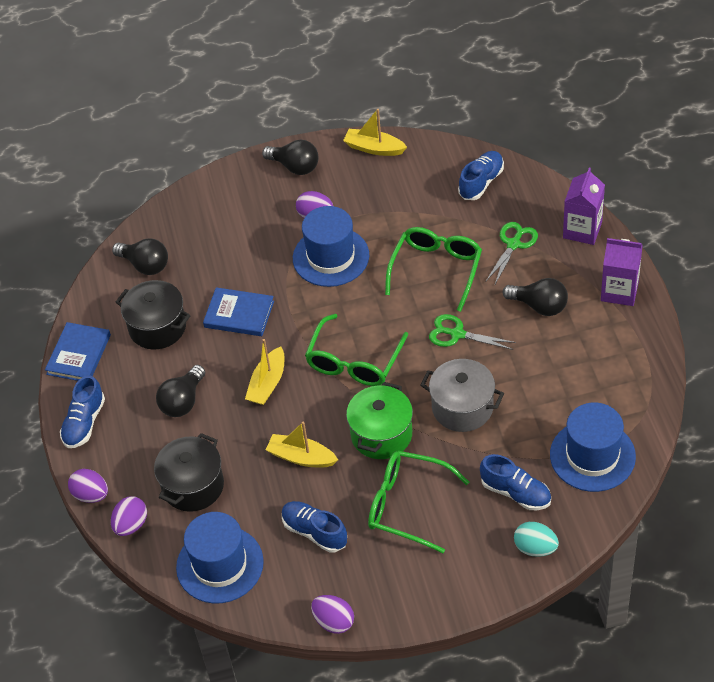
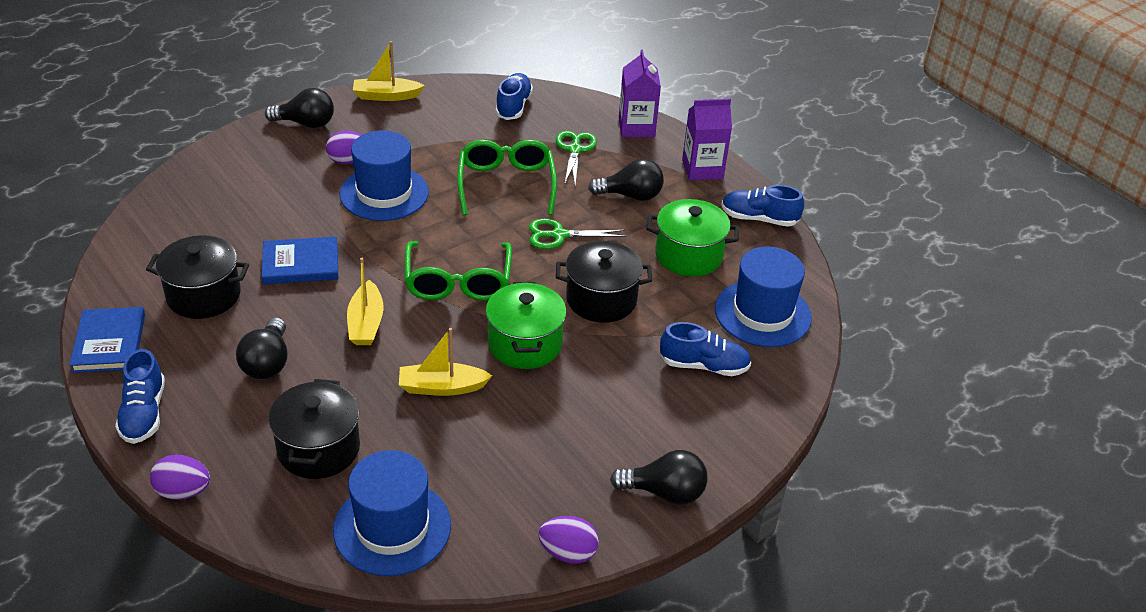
camera: 30 degrees left, 10 degrees down
(131, 525) = (253, 512): purple egg -> none
(145, 265) = (163, 239): black light bulb -> black light bulb (664, 492)
(314, 532) = (496, 461): blue shoe -> blue shoe (759, 219)
(407, 505) = (591, 406): green glasses -> none
(462, 407) = (601, 299): grey pot -> black pot
(535, 548) = (756, 414): turquoise egg -> none
(558, 381) = (688, 255): none -> green pot

